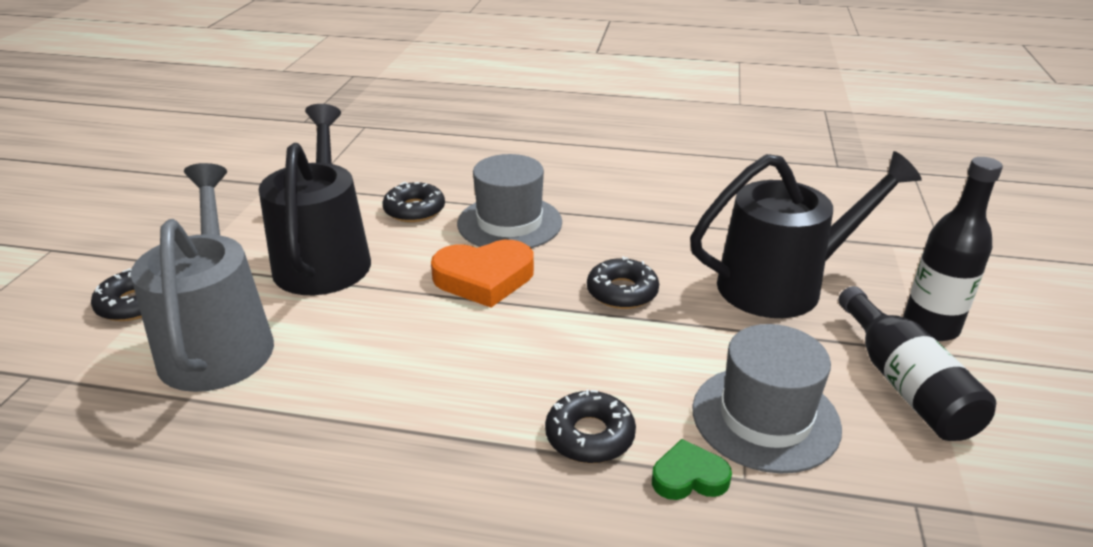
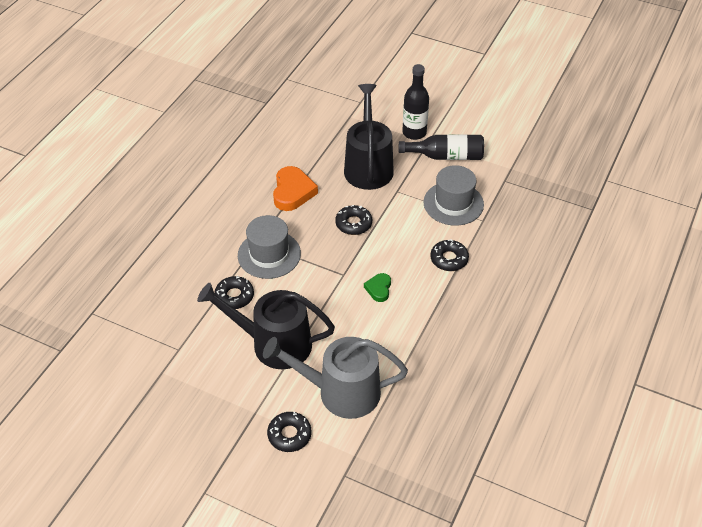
camera: 75 degrees left, 15 degrees up
(484, 278) = (322, 275): orange heart -> orange heart (293, 192)
(689, 477) = (478, 235): green heart -> green heart (379, 289)

